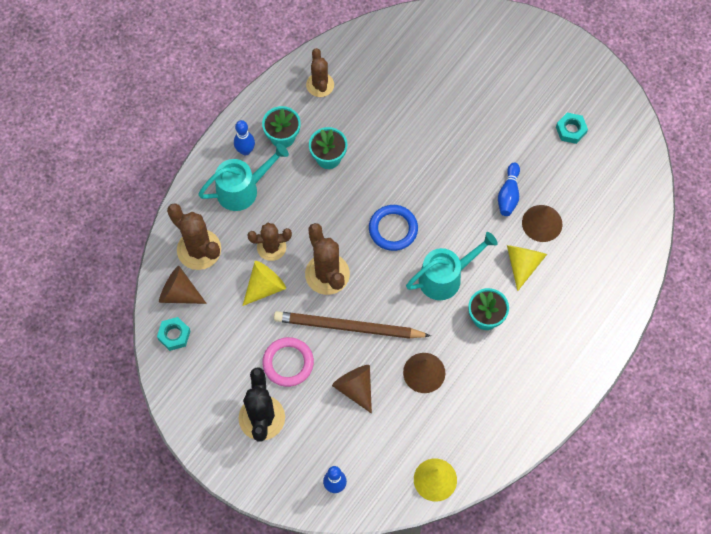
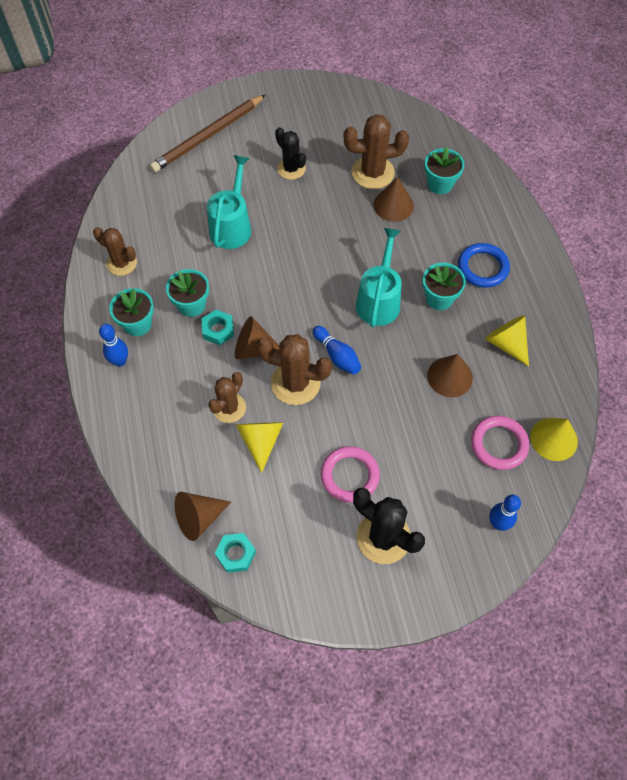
camera: 50 degrees left, 5 degrees down
(199, 249) = (173, 469): brown cactus -> brown cactus (372, 173)
(243, 189) = (153, 389): turquoise watering can -> turquoise watering can (232, 225)
(348, 327) = (359, 403): brown pencil -> brown pencil (208, 136)
(355, 388) = (419, 439): brown cone -> brown cone (254, 349)
(393, 229) = (302, 306): blue ring -> blue ring (482, 267)
(397, 444) = (499, 444): none -> pink ring
(507, 126) = (291, 169): none -> black cactus
(508, 194) = (349, 209): blue bowling pin -> blue bowling pin (337, 356)
(523, 264) = (416, 241): yellow cone -> yellow cone (506, 343)
(571, 130) = (335, 134): turquoise nut -> turquoise nut (218, 330)
(595, 241) = (440, 184): none -> turquoise flower pot

